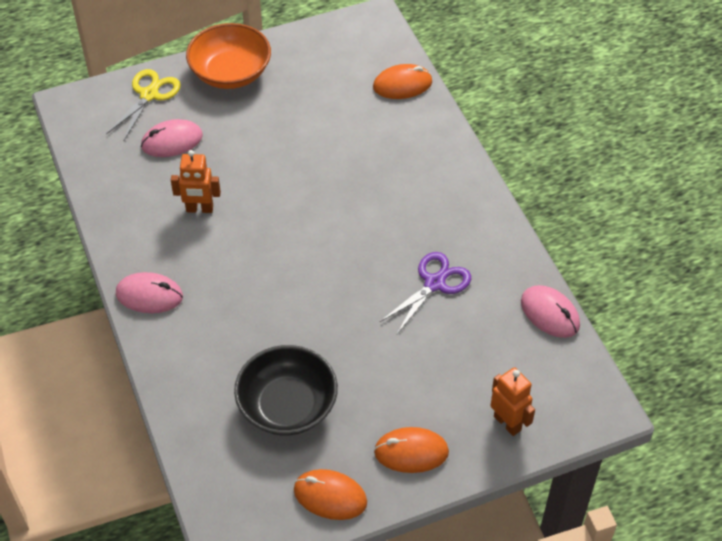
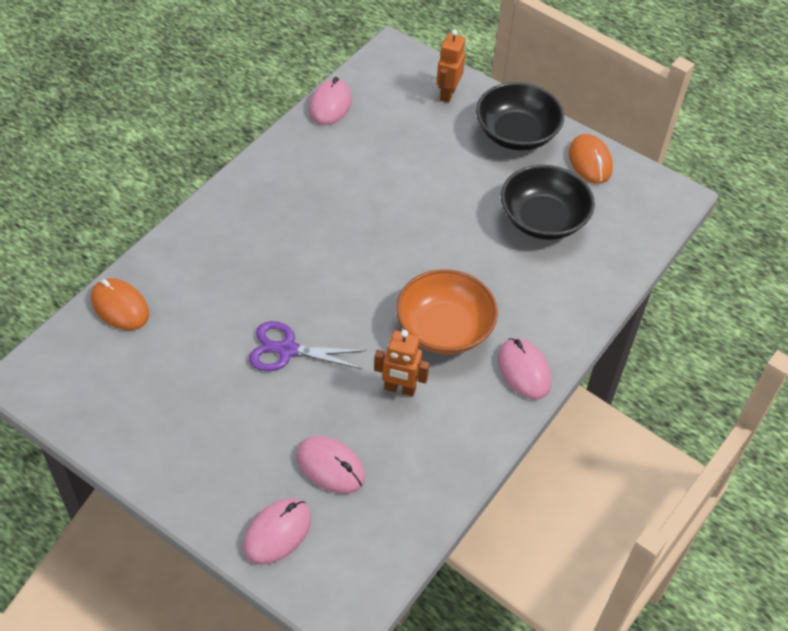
camera: 125 degrees left, 0 degrees up
(149, 95) = (277, 532): yellow scissors -> pink mouse
(199, 209) = (400, 389): orange robot -> orange robot turned 135 degrees clockwise
(230, 73) = (193, 470): orange bowl -> orange bowl (444, 329)
(411, 452) = (516, 134): orange mouse -> black bowl
(434, 283) = (353, 182): purple scissors -> purple scissors (287, 350)

